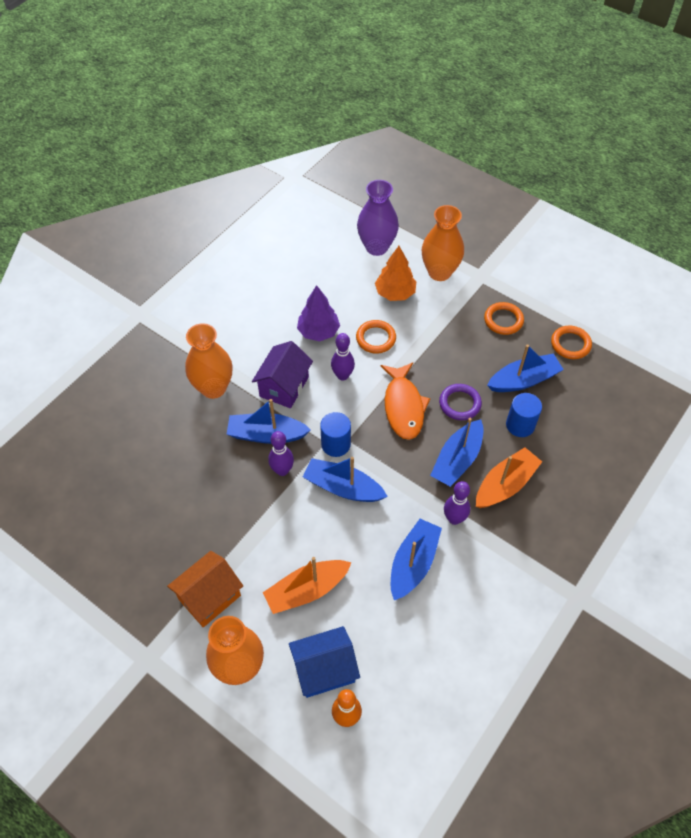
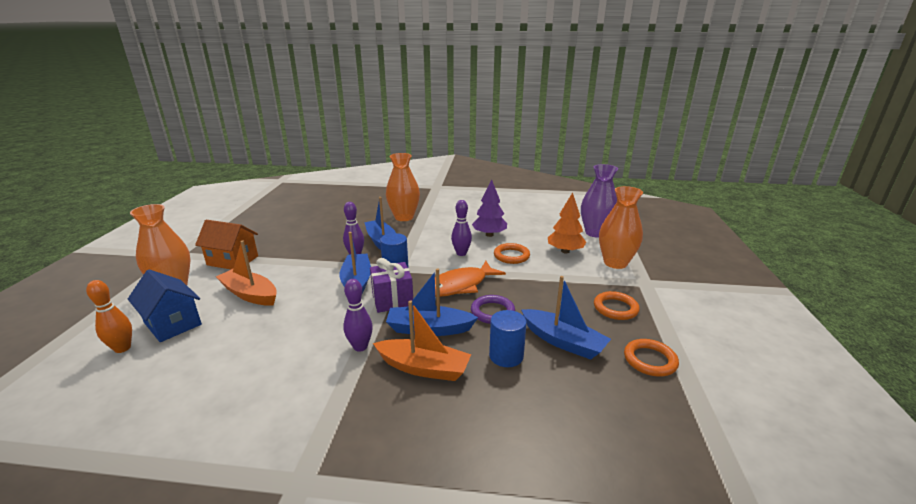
camera: 60 degrees right, 30 degrees down
(284, 387) = (428, 237): purple house -> none
(396, 469) = (392, 300): none -> purple gift
(413, 563) = (297, 338): blue boat -> none

